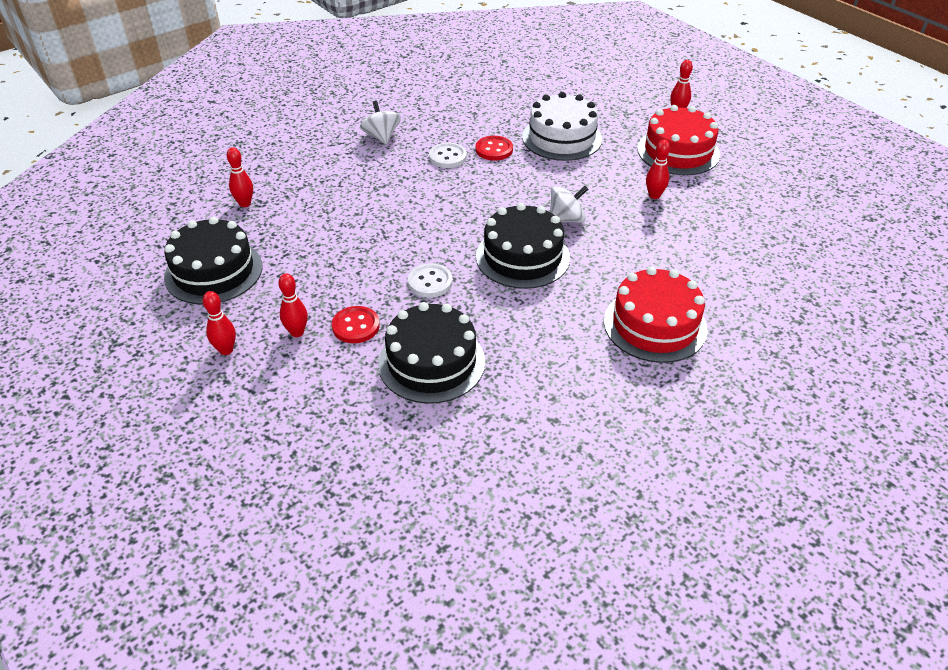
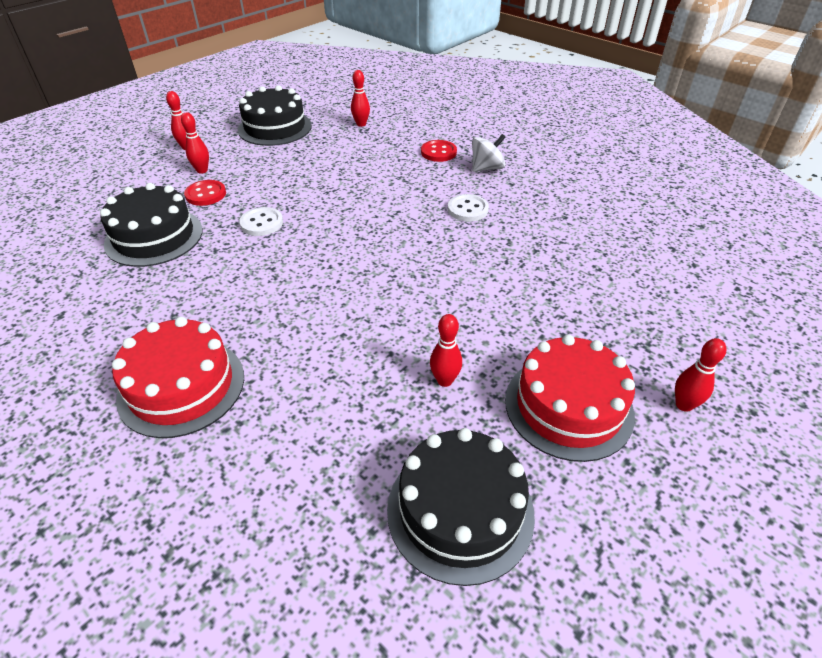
camera: 80 degrees right, 0 degrees up
(494, 150) = (495, 237): red button -> red button (438, 152)
(522, 257) = (302, 275): black cake -> black cake (460, 511)
(562, 138) = (546, 287): white cake -> none
(566, 219) = (375, 302): white spinning top -> none

